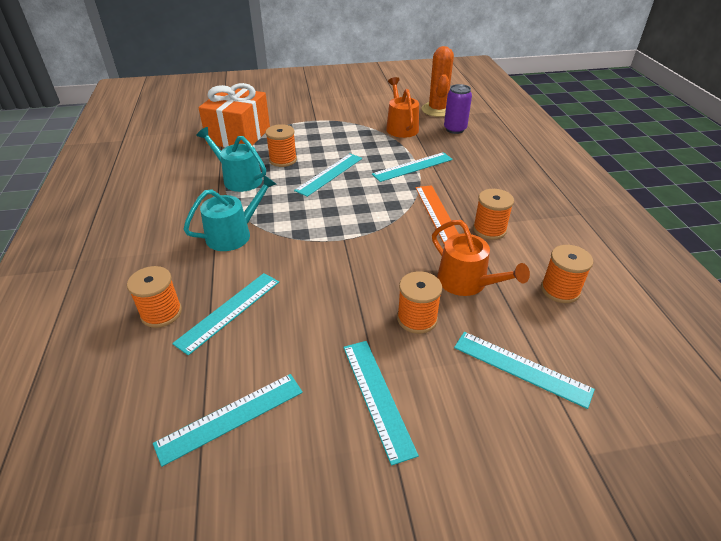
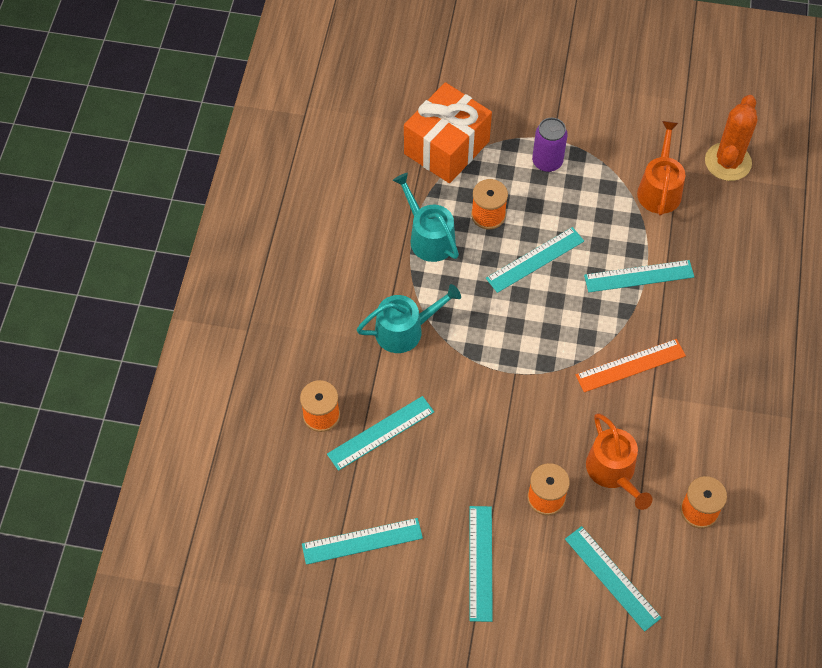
camera: 20 degrees right, 20 degrees up
(437, 213) = (630, 365): orange ruler -> orange ruler turned 60 degrees clockwise
(455, 129) = (729, 214): purple can -> purple can (547, 162)
(489, 230) = (674, 409): orange spool -> none

